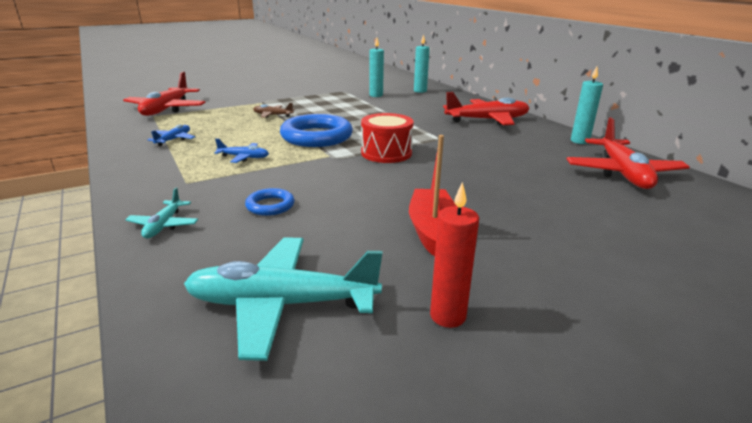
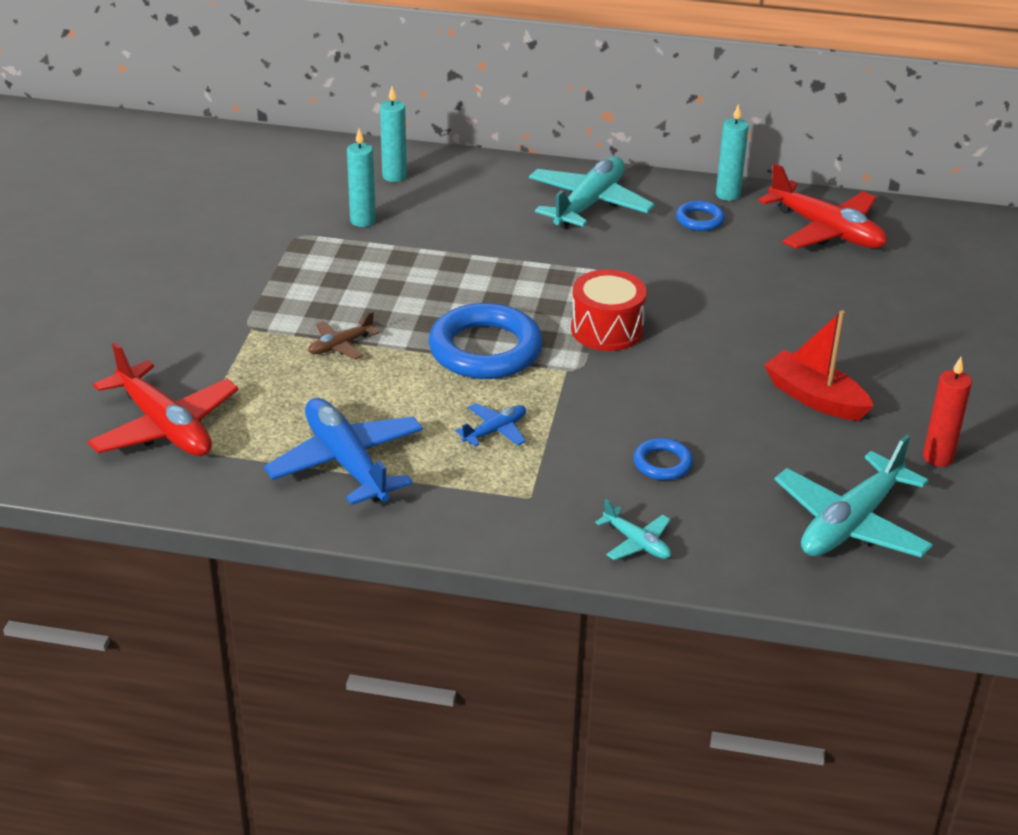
camera: 50 degrees left, 10 degrees up
(174, 139) = (346, 463): blue plane -> blue plane, size x2.05
(487, 120) = (589, 204): red plane -> turquoise plane
(539, 142) = (699, 220): none -> blue ring

